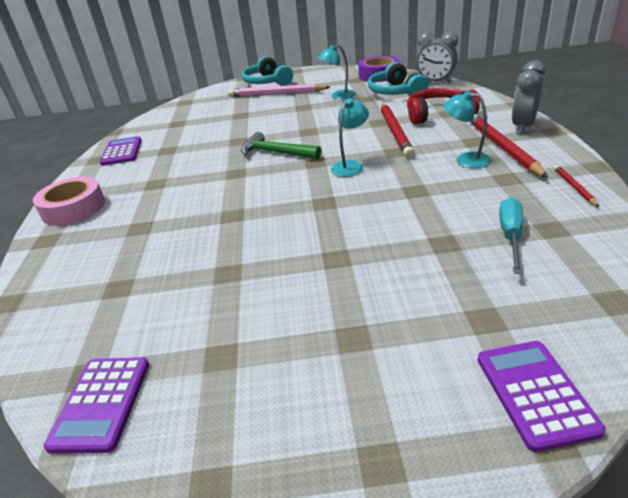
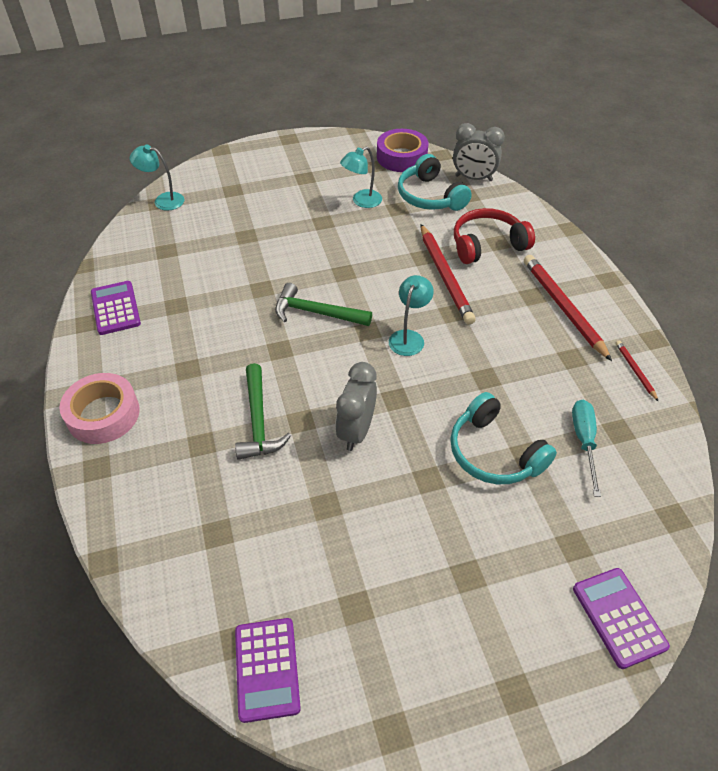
camera: 15 degrees left, 15 degrees up
(195, 214) = (258, 420): none -> green hammer
(267, 82) = (258, 163): turquoise headphones -> turquoise headphones (494, 452)
(276, 94) = (279, 191): pink pencil -> none
(465, 160) = (528, 327): turquoise lamp -> turquoise lamp (163, 200)
(522, 127) = (579, 271): grey clock -> grey clock (356, 431)

